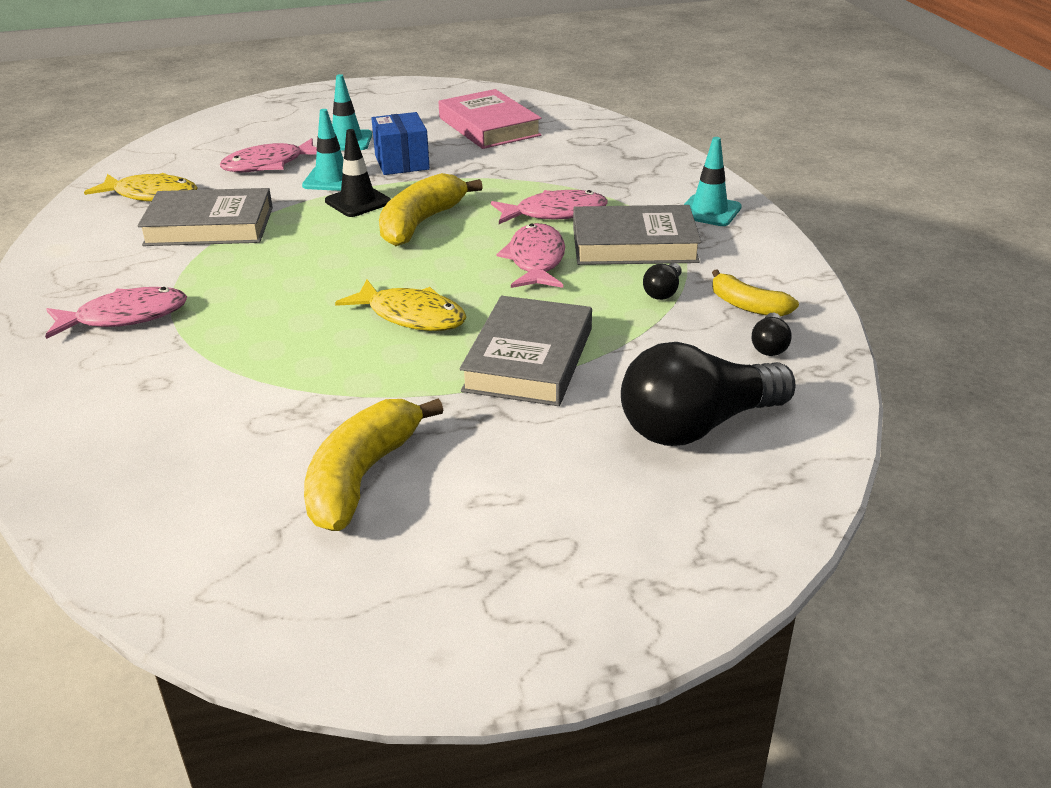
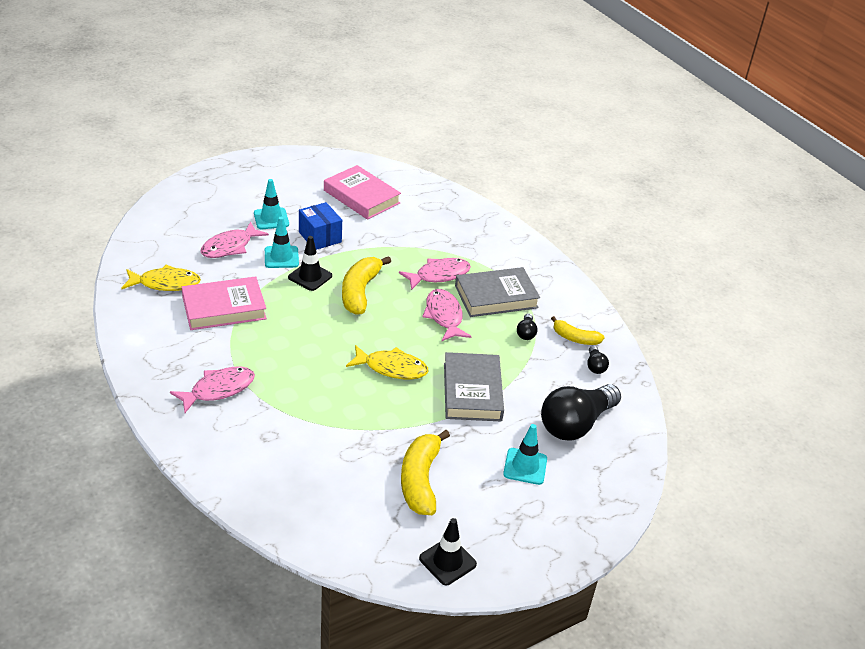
camera: 20 degrees left, 5 degrees up
(209, 226) = (224, 308): grey book -> pink book
(331, 619) = (447, 561): none -> black traffic cone
(709, 211) = (529, 264): turquoise traffic cone -> turquoise traffic cone (525, 466)

